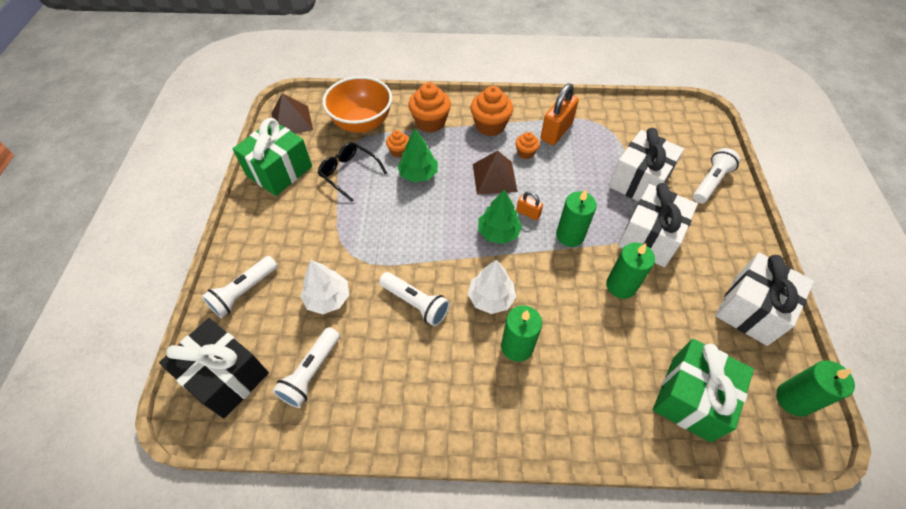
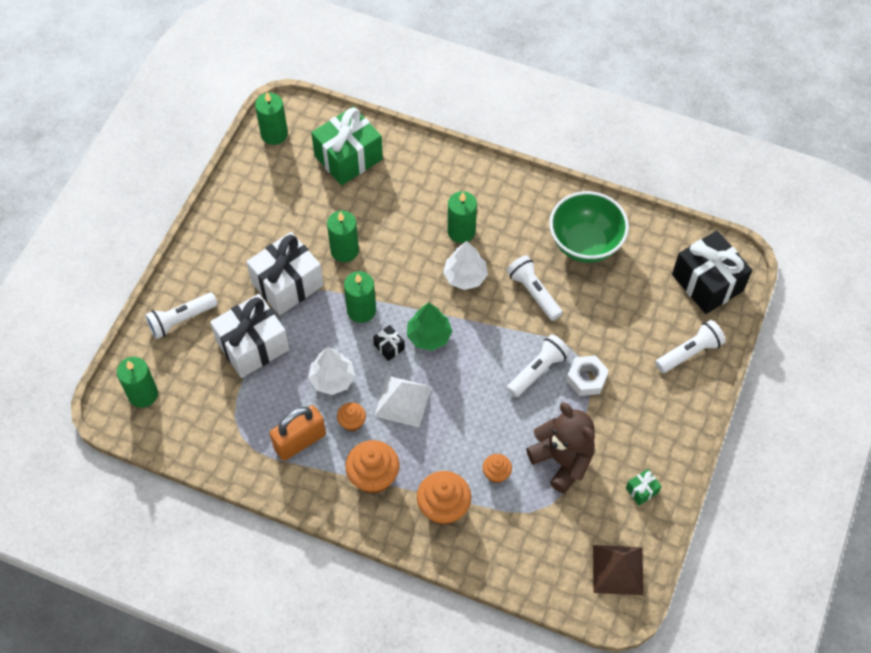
camera: 160 degrees left, 5 degrees up
(279, 171) = (642, 490): green gift -> green gift, size x0.42
(311, 372) = (636, 264): white flashlight -> white flashlight (538, 370)
(327, 298) = (612, 322): white tree -> white tree (332, 379)
(342, 239) = (586, 378): none -> white nut
(349, 173) = (562, 460): black glasses -> brown teddy bear
(362, 123) = (529, 535): orange bowl -> none
(375, 379) = (585, 243): none -> green bowl
(418, 174) = (484, 433): green tree -> none
(494, 177) = (403, 401): brown pyramid -> white pyramid
(528, 213) = (389, 347): orange padlock -> black gift
(689, 127) = (143, 394): none -> green candle
(751, 309) = (250, 198): white gift -> none

